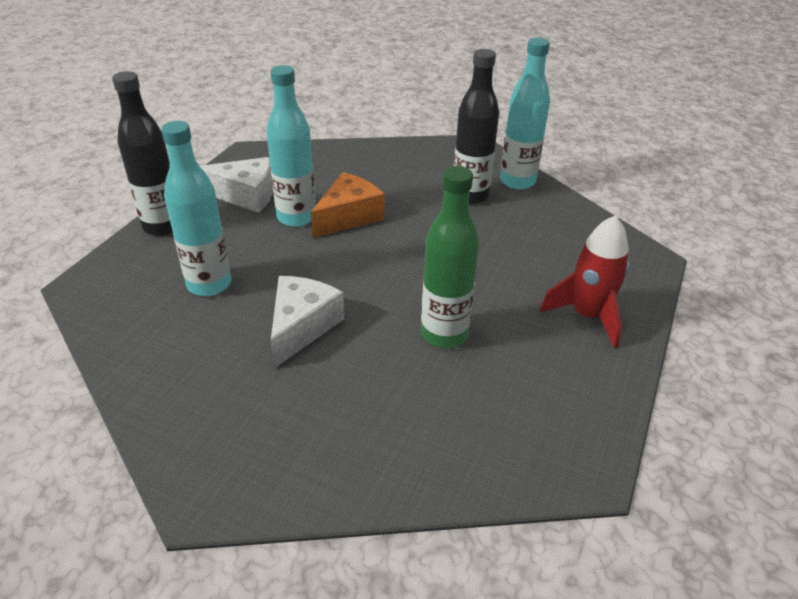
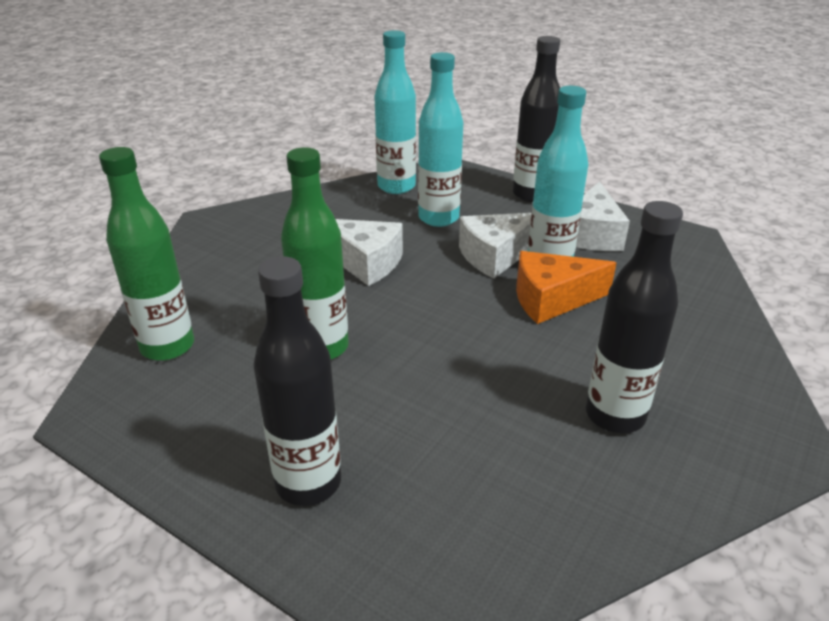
camera: 100 degrees right, 5 degrees down
(284, 245) = (496, 256): none -> white cheese
(348, 216) = (552, 299): orange cheese -> orange cheese turned 120 degrees clockwise
(476, 447) = (167, 346): none -> green bottle
(517, 181) = (672, 485): turquoise bottle -> turquoise bottle (396, 187)
(587, 315) = (308, 483): red rocket -> black bottle

